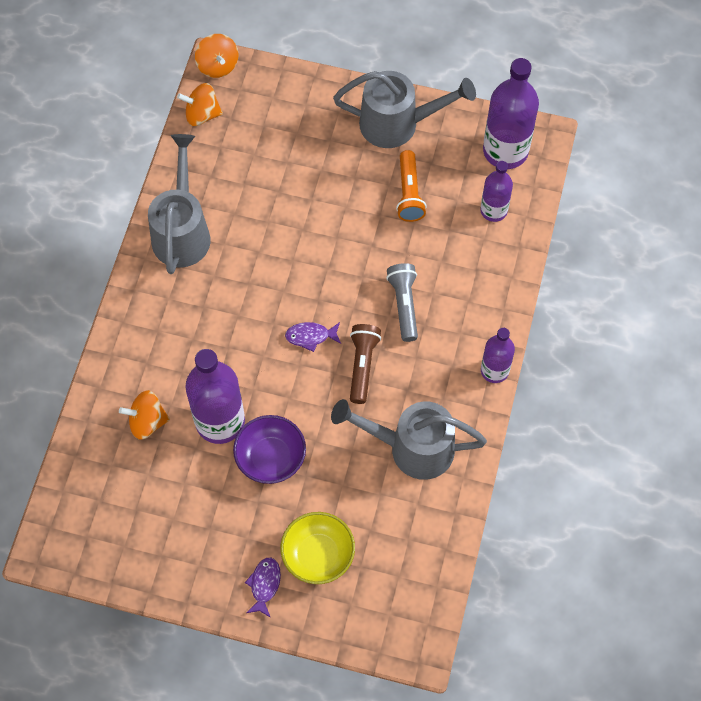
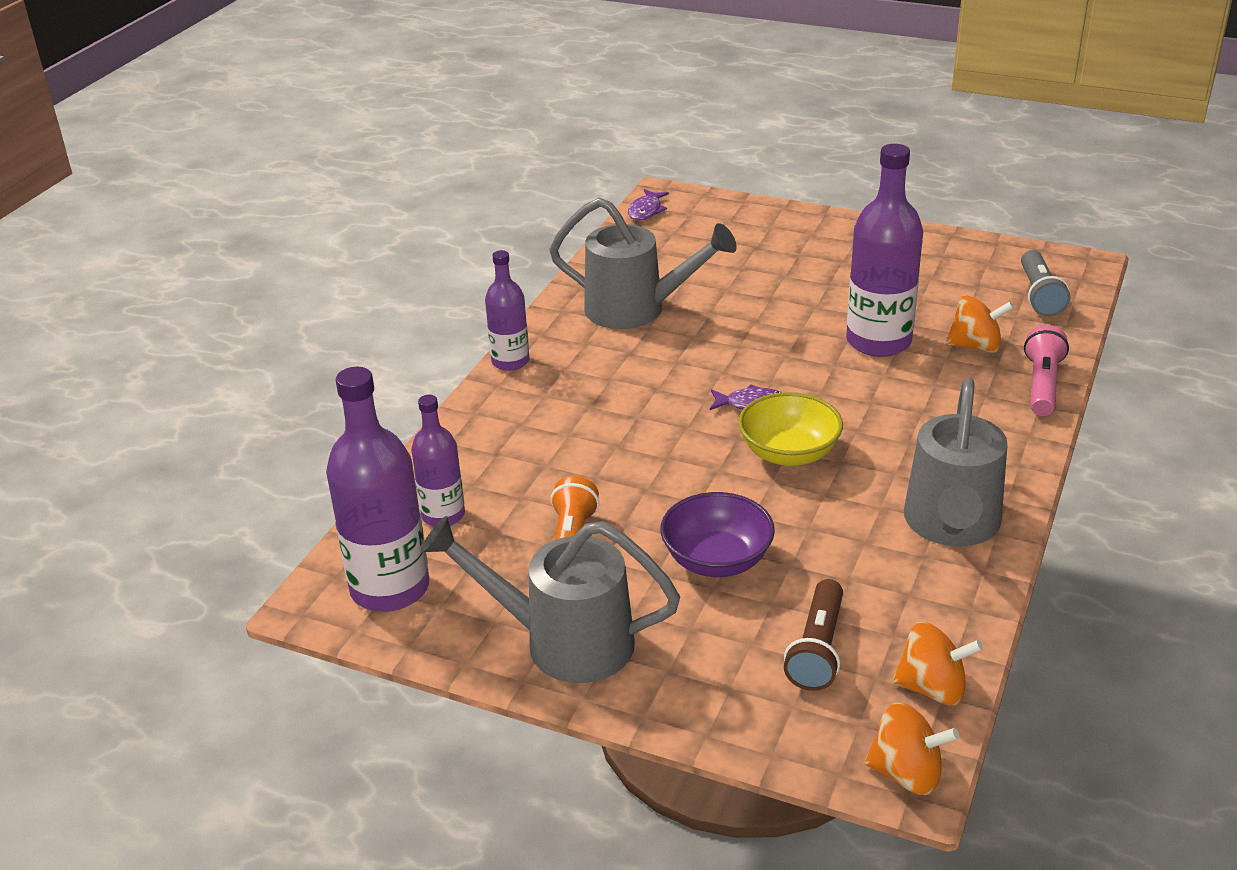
camera: 170 degrees left, 30 degrees down
(105, 378) = (1042, 385): none -> pink flashlight
(218, 65) = (906, 773): orange spinning top -> orange spinning top turned 120 degrees clockwise
(264, 585) = (823, 234): purple fish -> purple fish (646, 211)
(271, 458) = (813, 312): purple bowl -> purple bowl (717, 560)
(318, 555) = (761, 248): yellow bowl -> yellow bowl (789, 453)
(362, 366) = (684, 375): brown flashlight -> brown flashlight (817, 649)
(404, 305) = (613, 425): grey flashlight -> grey flashlight (1039, 295)

